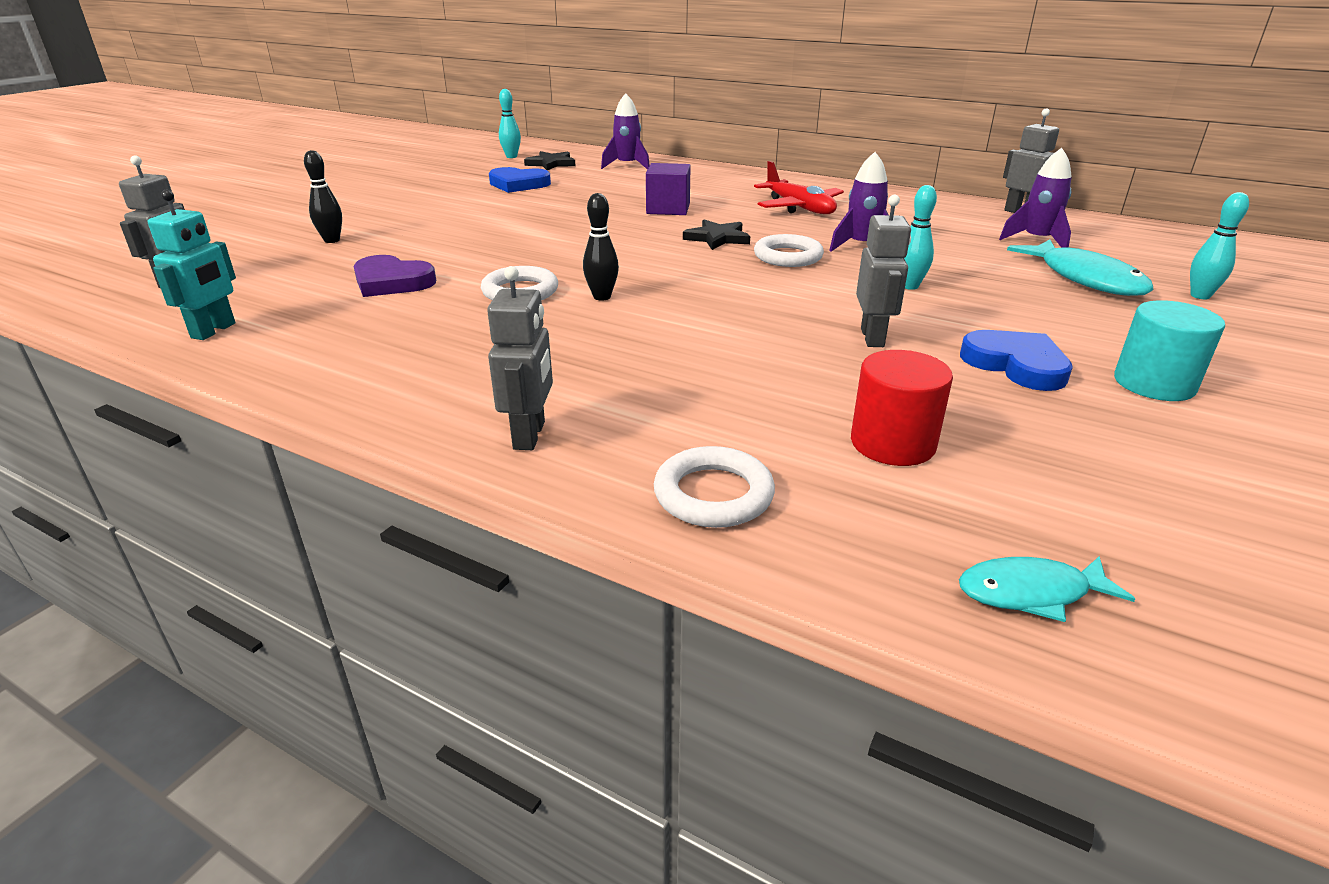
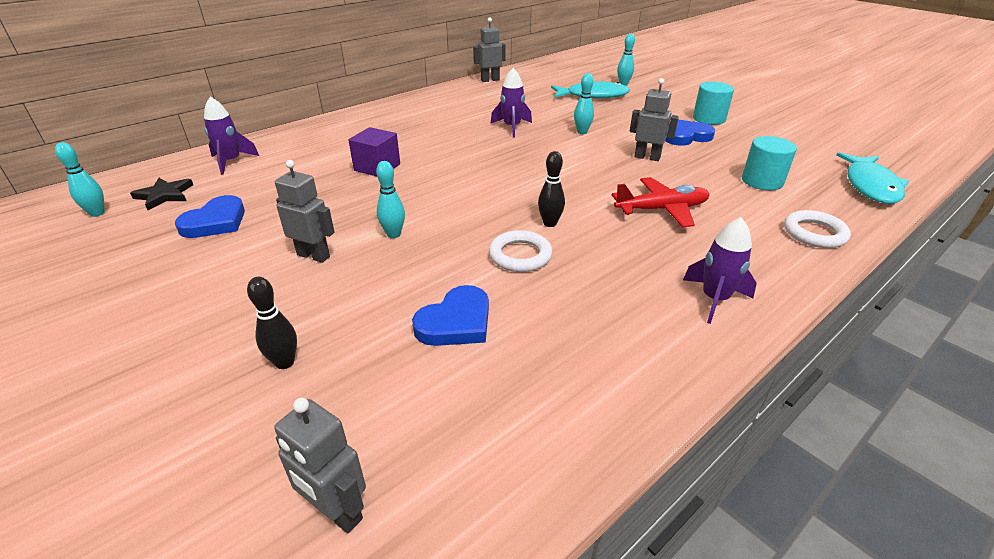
camera: 70 degrees left, 5 degrees up
(214, 331) = (529, 455): turquoise robot -> none
(392, 282) = (456, 322): purple heart -> blue heart
(530, 435) = (757, 279): grey robot -> grey robot (313, 255)
(532, 237) = (393, 234): none -> turquoise bowling pin
(717, 238) = (461, 163): black star -> none
(788, 256) = (514, 150): white ring -> none
(799, 208) = (423, 126): red plane -> red plane (662, 210)
(892, 443) = (762, 181): red cylinder -> turquoise cylinder
(1030, 592) = (870, 186): turquoise fish -> turquoise fish, size x1.76
(1037, 241) = (535, 89): purple rocket -> purple rocket (714, 299)

